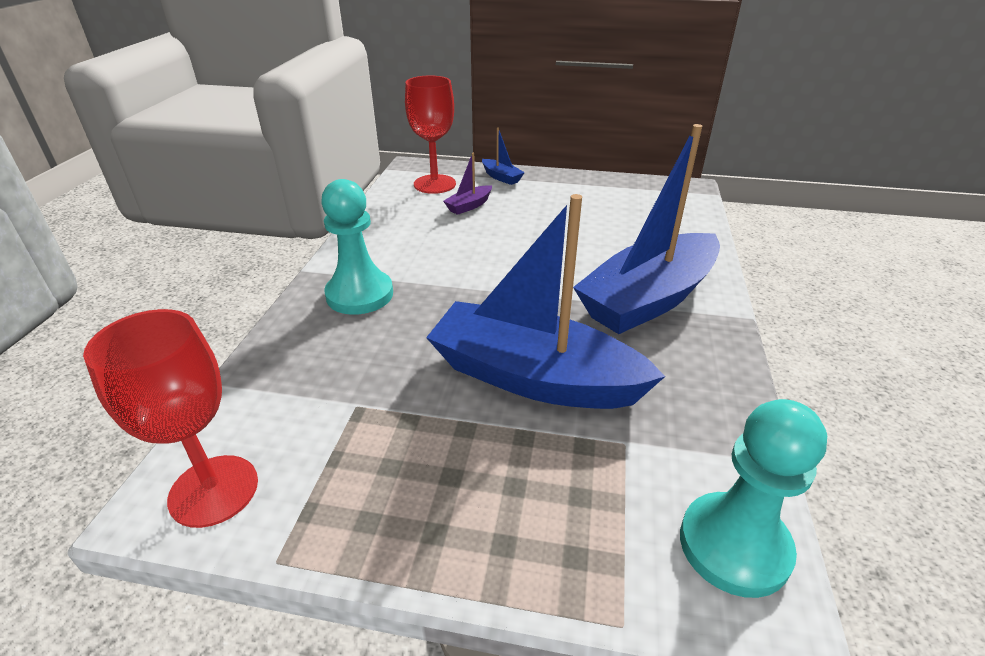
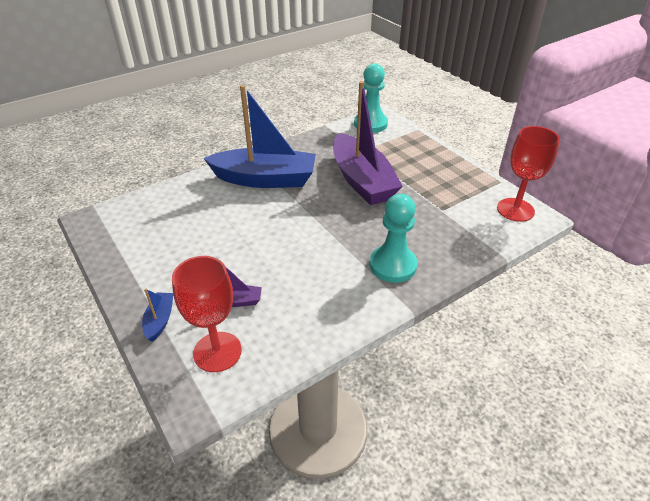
camera: 135 degrees left, 5 degrees up
(534, 377) = (362, 181): blue boat -> purple boat

